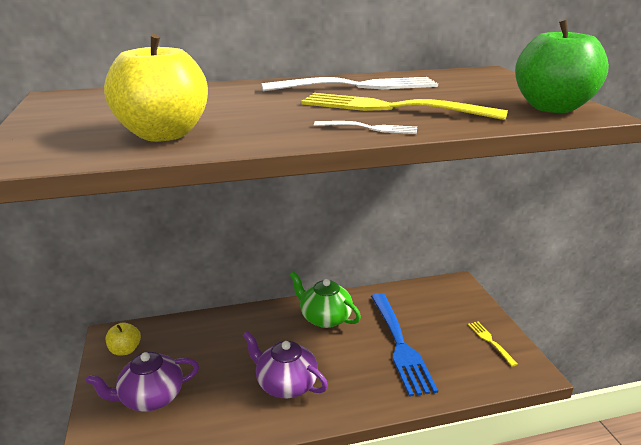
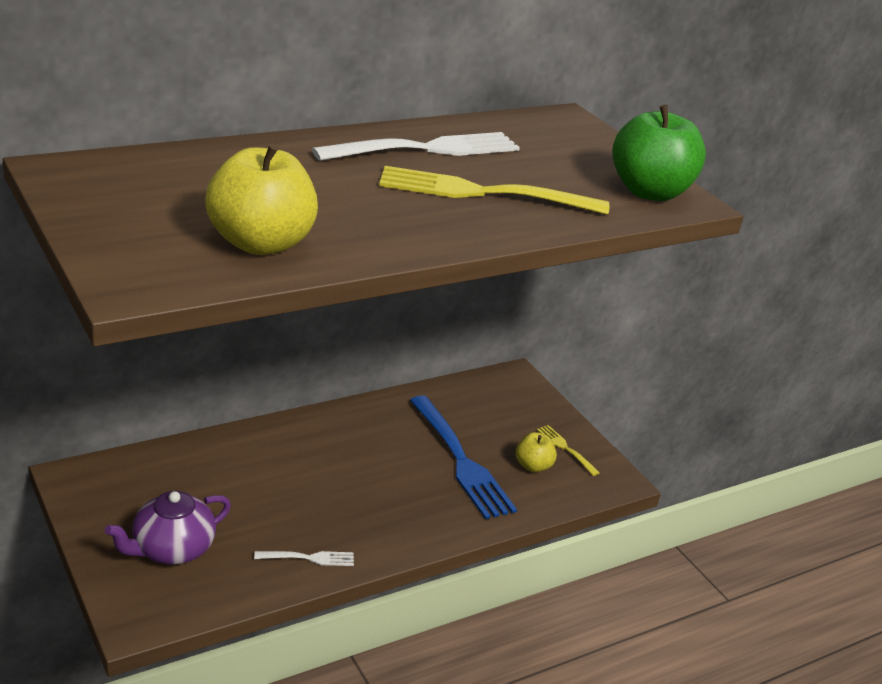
camera: 20 degrees left, 5 degrees up
(125, 350) = (104, 494): yellow apple -> yellow apple (533, 466)
(286, 384) = (336, 518): purple teapot -> none
(325, 318) = (357, 433): green teapot -> none
(369, 128) = (474, 229): white fork -> white fork (308, 558)

